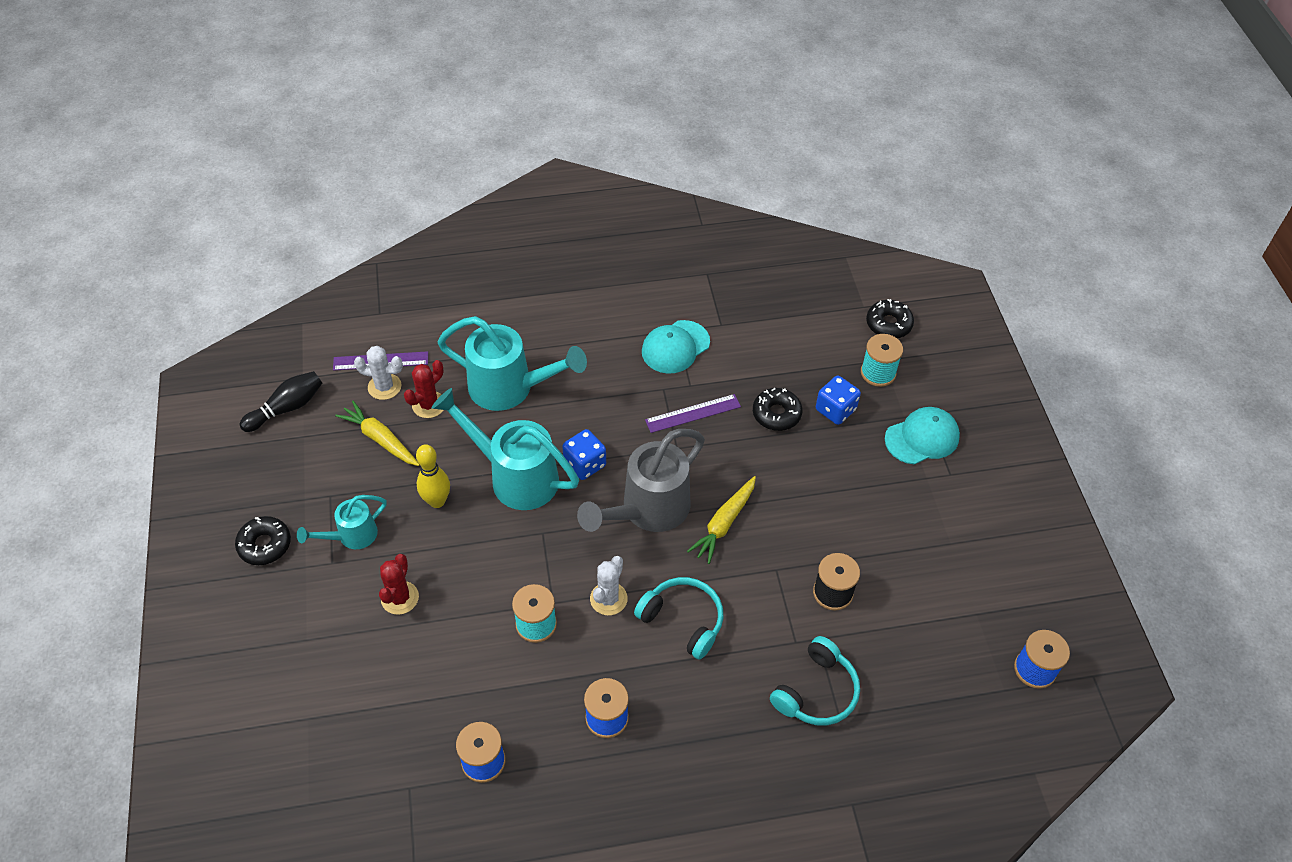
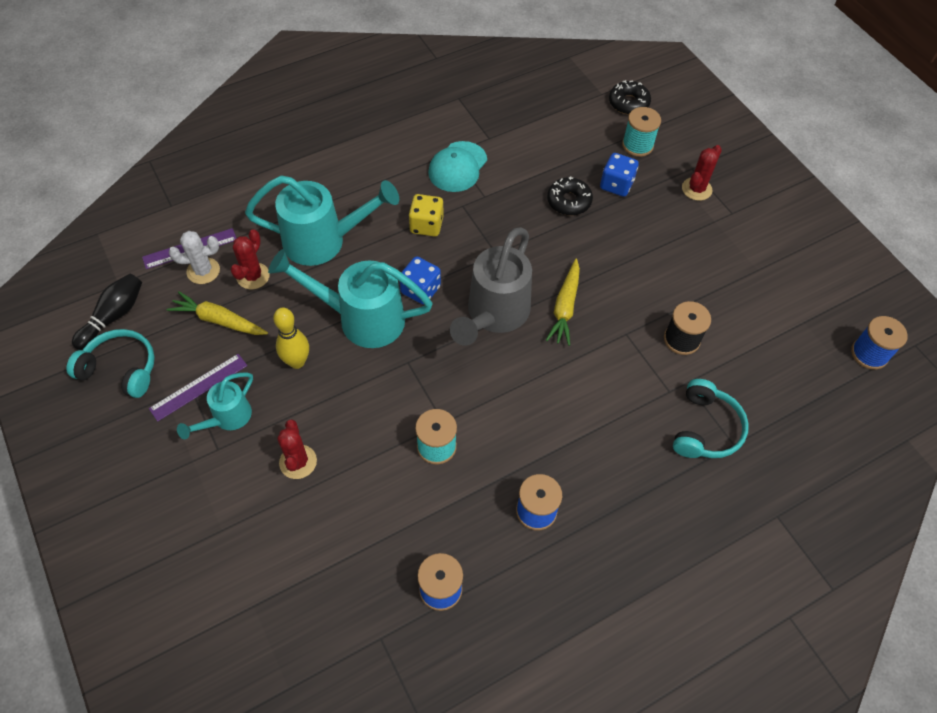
camera: 20 degrees left, 5 degrees up
(265, 545) = (143, 452): black donut -> none
(608, 599) = (492, 403): white cactus -> none
(618, 399) = (426, 225): none -> yellow dice
(683, 620) = (566, 402): turquoise headphones -> turquoise headphones (121, 368)
(693, 413) = (497, 220): purple ruler -> purple ruler (199, 387)
(922, 438) = (696, 189): turquoise cap -> red cactus

